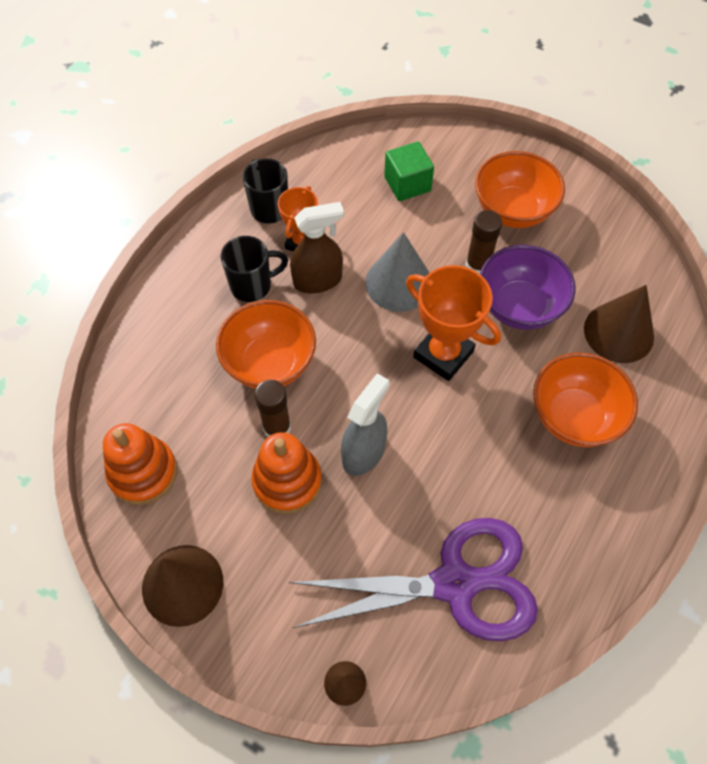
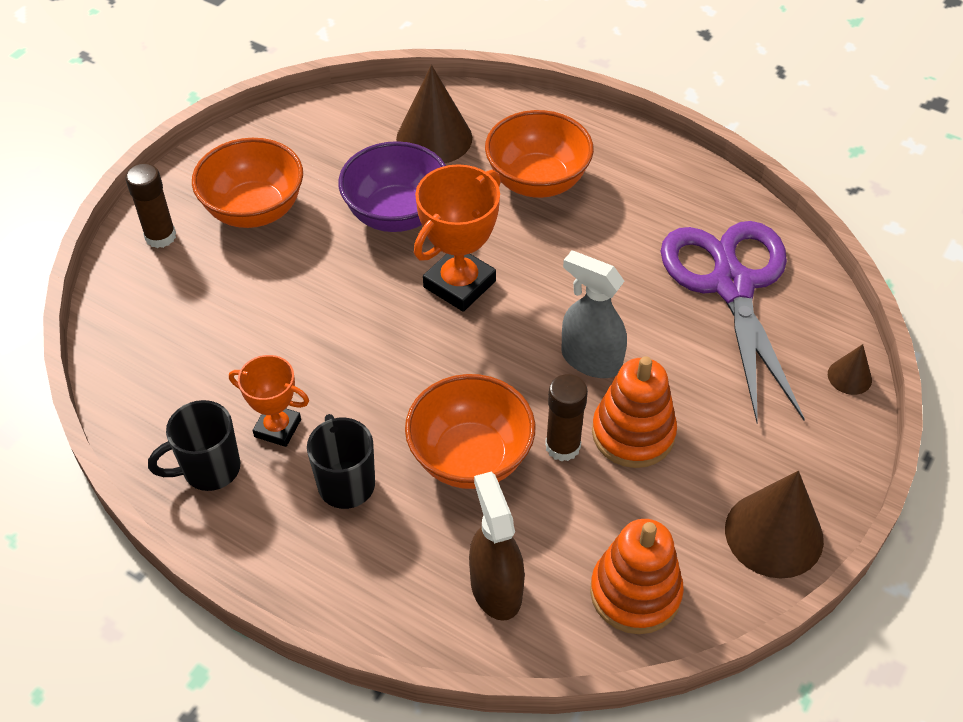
camera: 90 degrees left, 10 degrees down
(318, 280) = (343, 408): brown spray bottle -> brown spray bottle (496, 588)
(398, 283) = (354, 323): grey cone -> none
(407, 184) = (193, 311): green cube -> none
(478, 265) = (334, 247): brown glue stick -> brown glue stick (160, 236)

